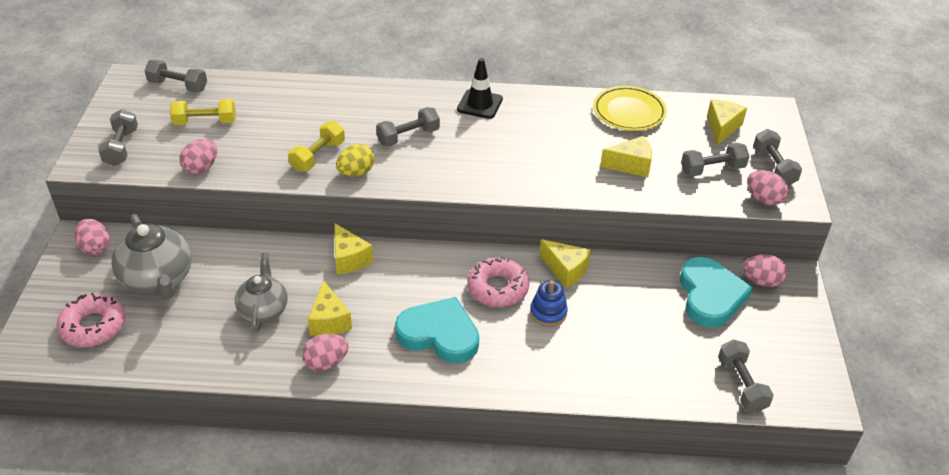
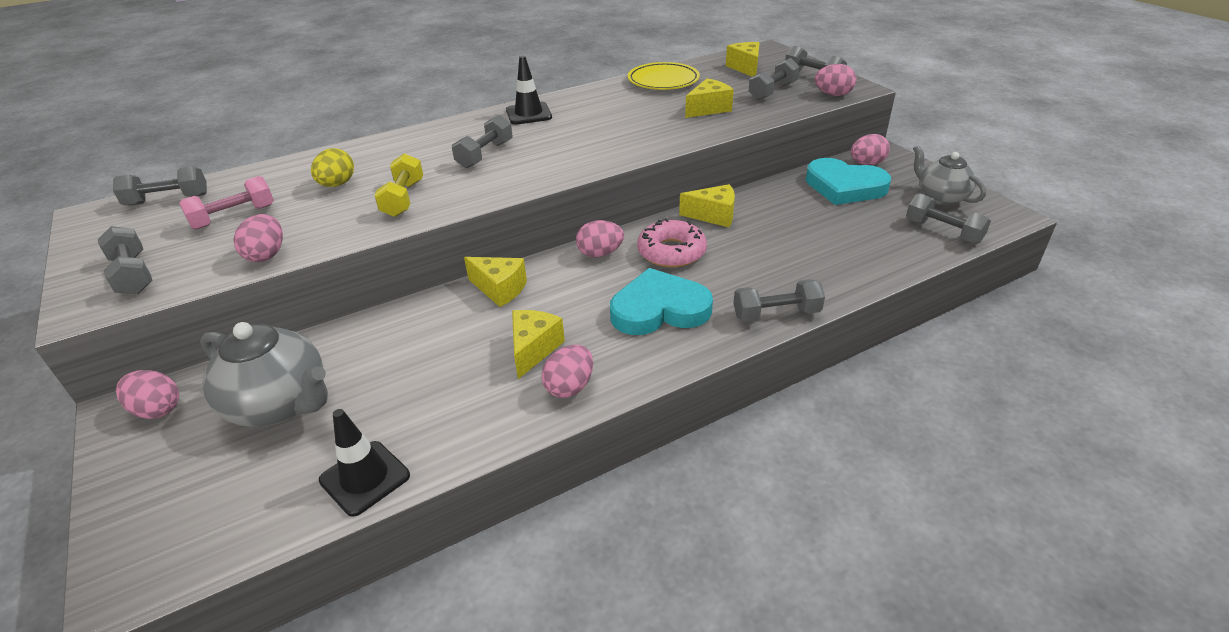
camera: 30 degrees left, 5 degrees down
(93, 326) = (223, 495): pink donut -> none
(167, 358) = (365, 478): none -> black traffic cone
(205, 122) = (234, 217): yellow dumbbell -> pink dumbbell
(263, 310) = (447, 373): grey teapot -> grey teapot (940, 197)
(329, 321) = (533, 349): yellow cheese -> yellow cheese turned 120 degrees counterclockwise
(356, 172) = (460, 196): yellow egg -> yellow egg (337, 184)
(444, 262) = (600, 253): none -> pink egg
(517, 384) = (776, 314): none -> grey dumbbell
(548, 313) = (736, 250): blue stacking toy -> none
(710, 296) = (844, 187): turquoise heart -> turquoise heart turned 150 degrees clockwise

